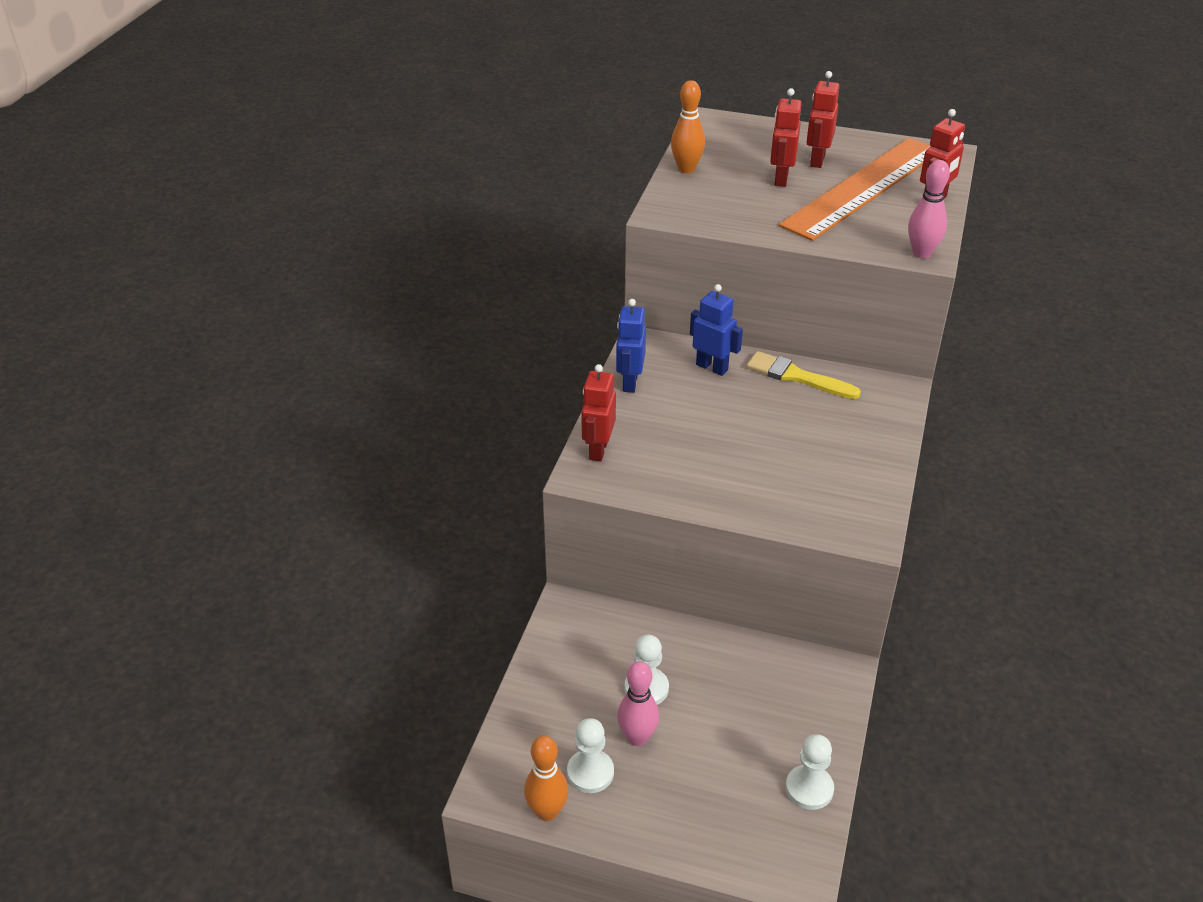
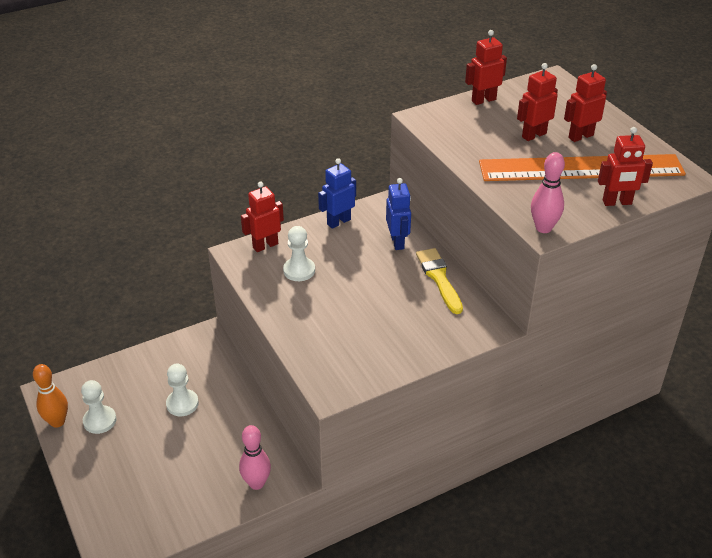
camera: 45 degrees right, 0 degrees up
(637, 737) = (143, 423): pink bowling pin -> pink bowling pin (256, 483)
(686, 169) = (483, 100): orange bowling pin -> red robot
(809, 788) = (180, 519): white pawn -> white pawn (299, 270)

